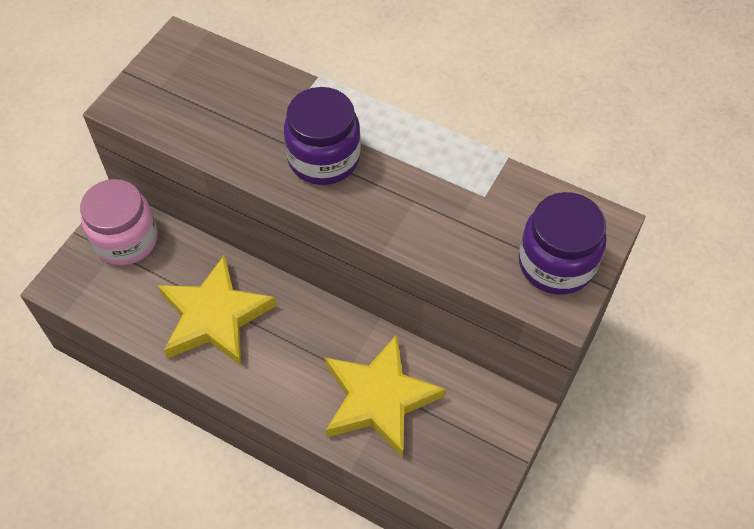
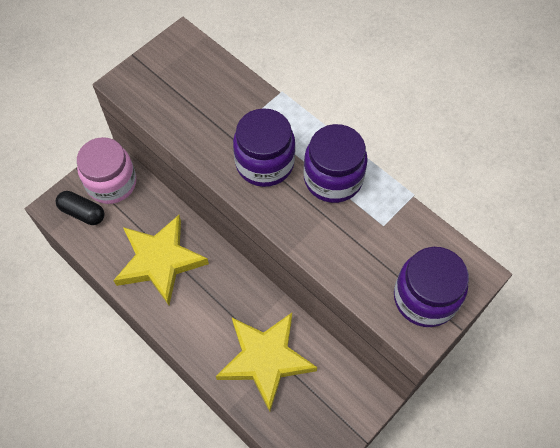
camera: 15 degrees right, 5 degrees up
(98, 283) = (82, 213): none -> black capsule
(410, 158) = (333, 178): none -> purple jar

